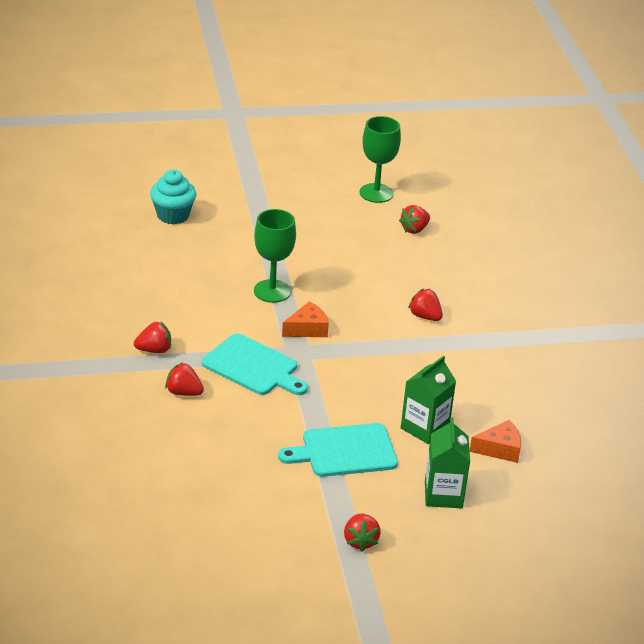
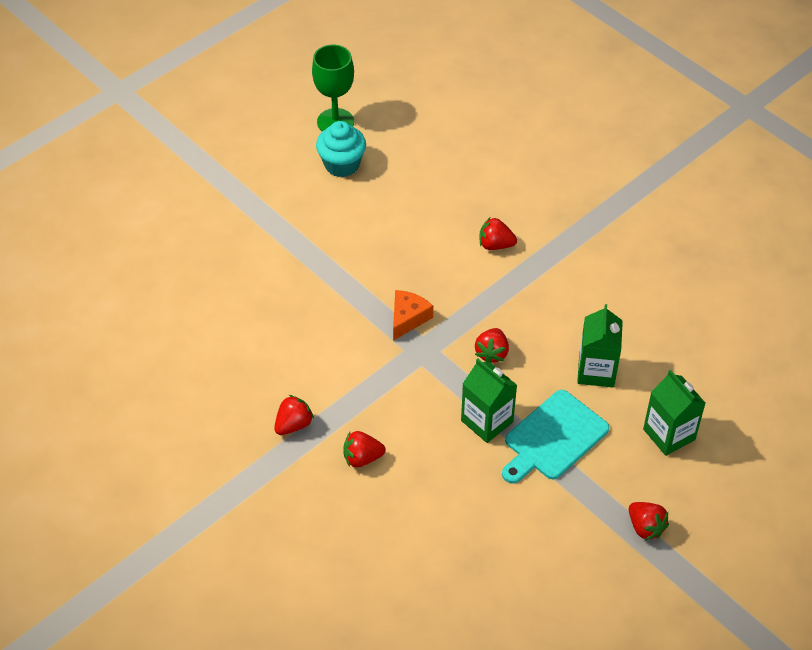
camera: 30 degrees left, 15 degrees up
(173, 215) = (171, 252): turquoise cupcake -> turquoise cupcake (342, 165)
(253, 367) = (398, 391): turquoise cutting board -> none
(272, 291) = (340, 292): green goblet -> none
(302, 416) = (487, 421): none -> green carton
(414, 229) = (404, 147): red strawberry -> red strawberry (492, 353)
(500, 449) = (673, 357): orange cheese -> none

